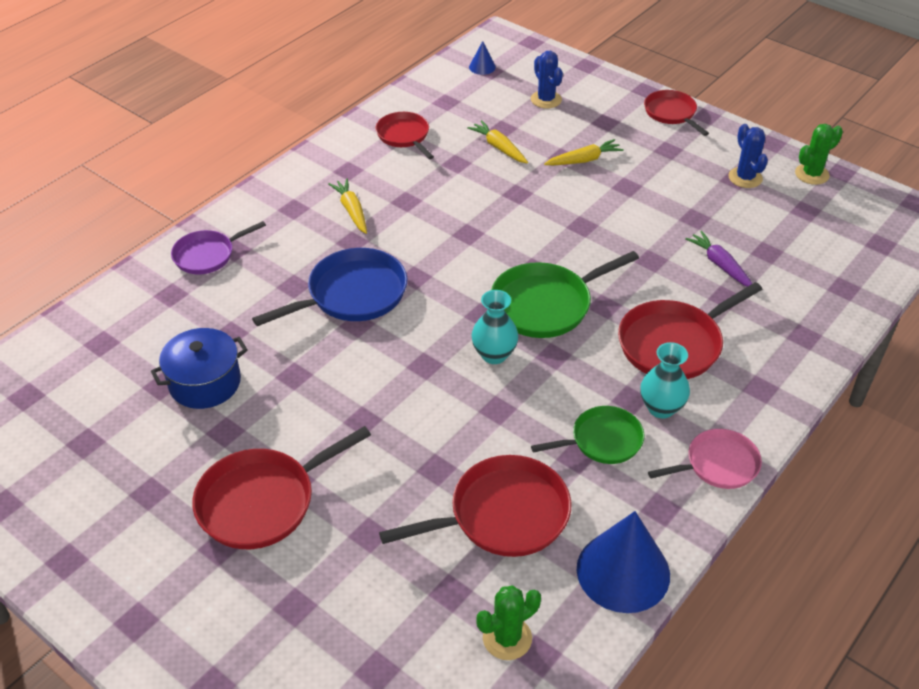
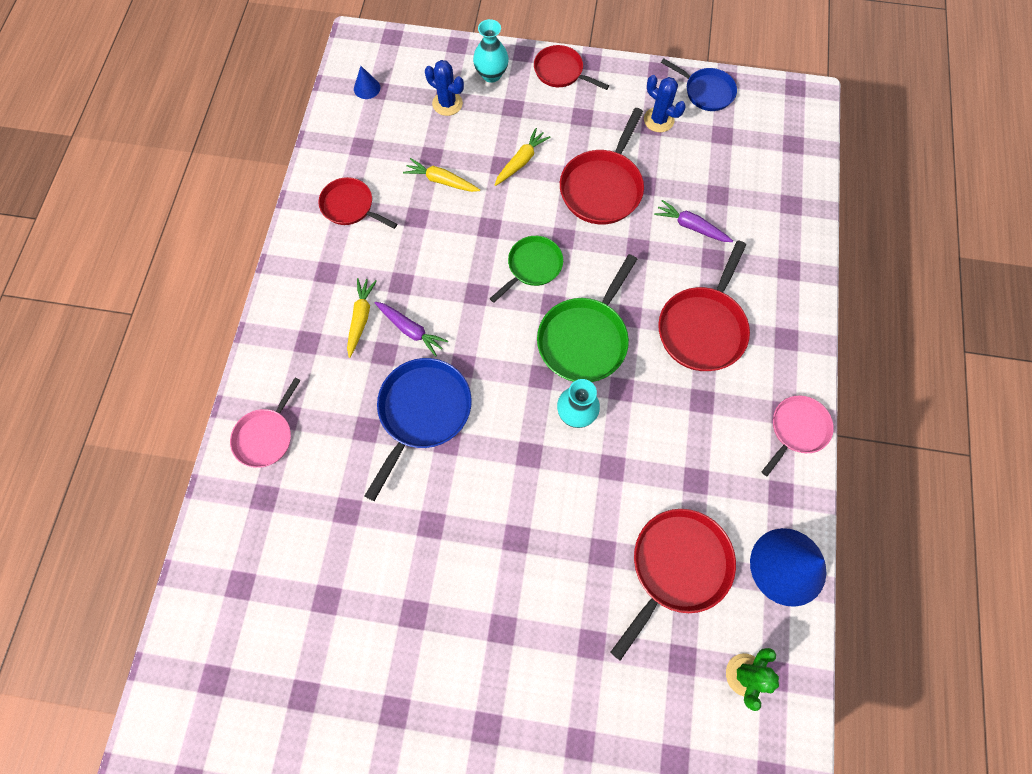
camera: 30 degrees left, 25 degrees up
(205, 383) = (362, 575): blue pot -> none
(207, 255) = (266, 436): purple pan -> pink pan
(262, 501) = (490, 664): red pan -> red pan (602, 187)
(352, 211) = (361, 318): yellow carrot -> yellow carrot turned 60 degrees clockwise
(388, 235) = (411, 330): none -> purple carrot
(602, 440) = (705, 453): green pan -> green pan (532, 266)
(661, 408) = (728, 397): turquoise vase -> turquoise vase (491, 74)
(811, 174) = (706, 92): green cactus -> blue pan

